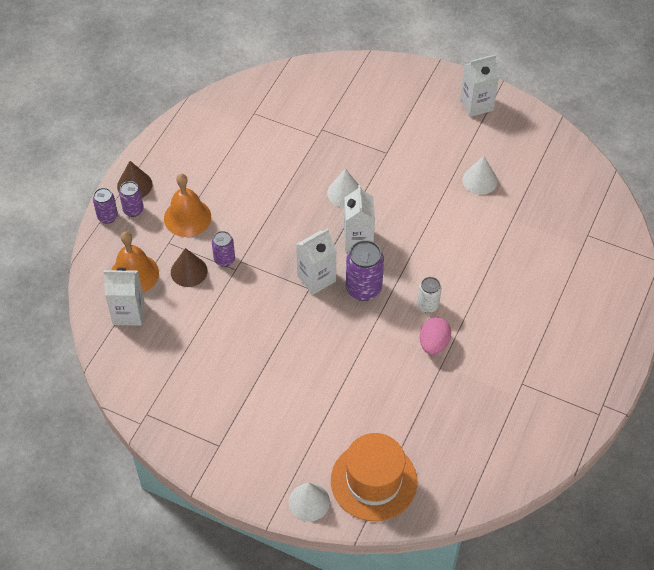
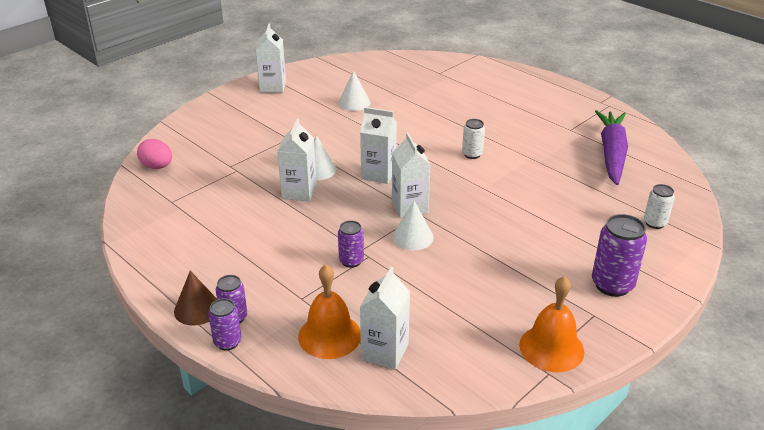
camera: 70 degrees left, 20 degrees down
(187, 217) = (275, 276): orange bell -> orange bell (551, 348)
(189, 271) = (351, 290): brown cone -> none
(304, 192) = (299, 192): none -> white carton
(309, 502) = (673, 266): white cone -> white cone (412, 237)
(363, 289) = (436, 183): purple can -> purple can (612, 285)
(374, 481) = (655, 223): orange hat -> white can
(433, 344) = (515, 160): pink egg -> pink egg (157, 166)
(489, 429) = (611, 153): none -> purple carrot

